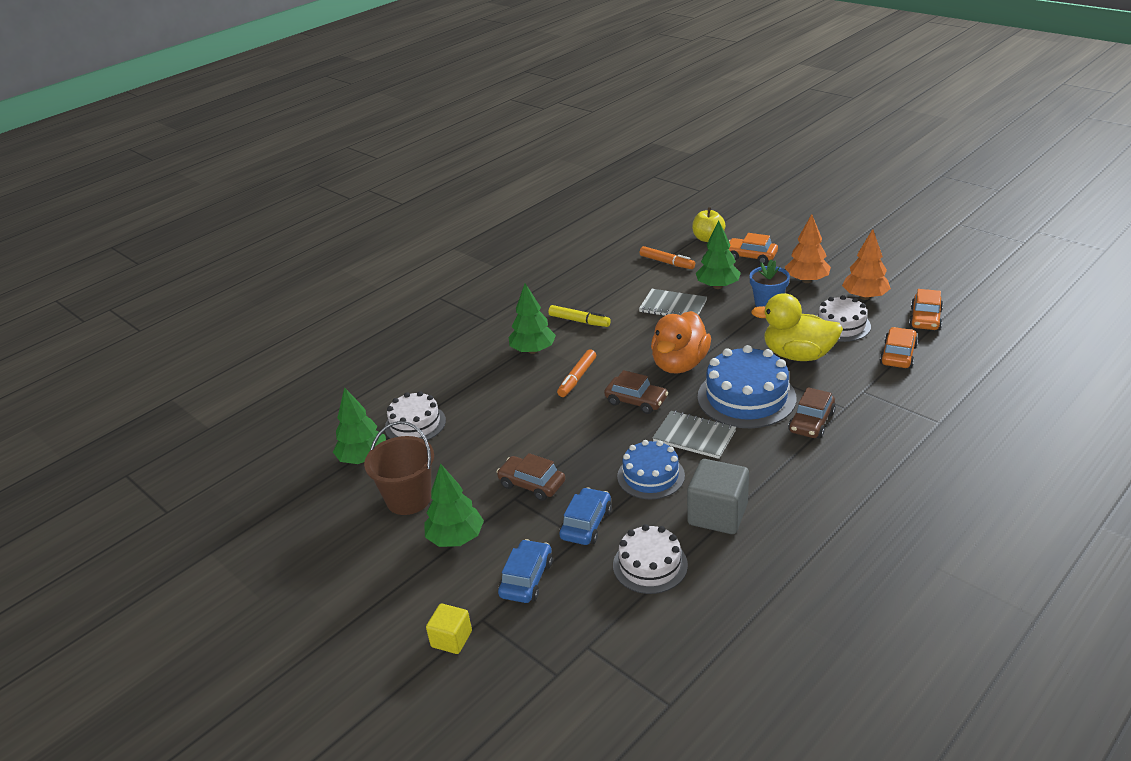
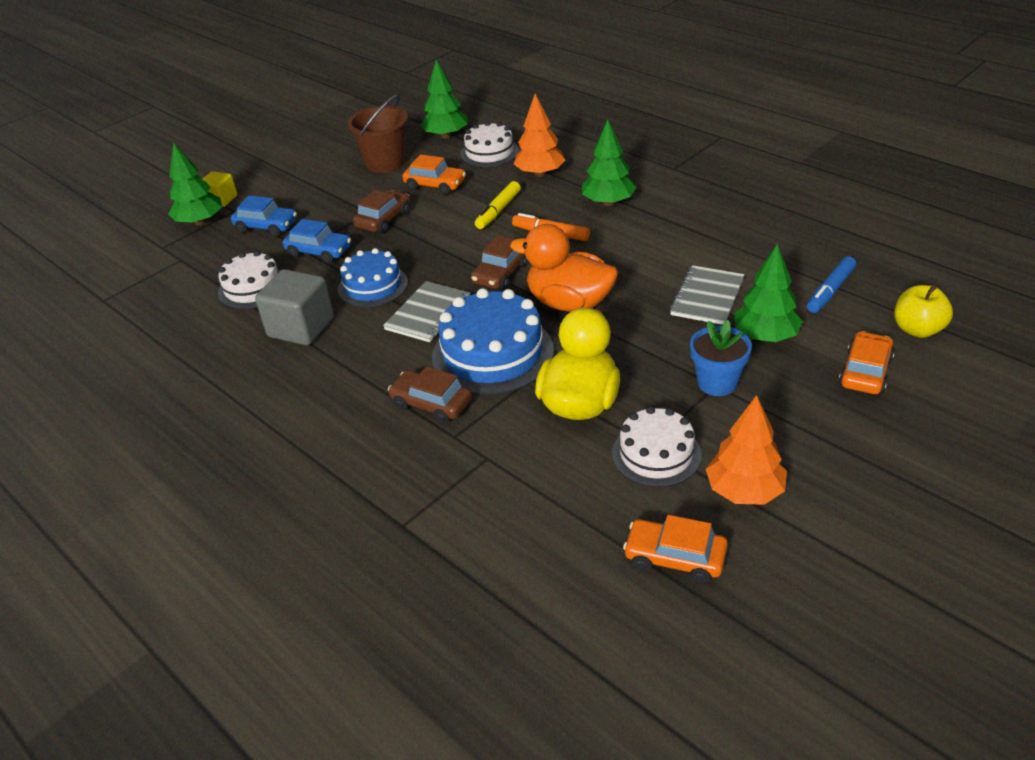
camera: 90 degrees right, 5 degrees up
(456, 538) = (328, 189): green tree -> green tree (200, 222)
(579, 321) = (670, 228): yellow marker -> yellow marker (498, 211)
(667, 262) = (830, 291): orange marker -> blue marker
(806, 280) = (792, 428): orange tree -> orange tree (540, 173)
(898, 355) = (570, 507): orange car -> orange car (435, 185)

